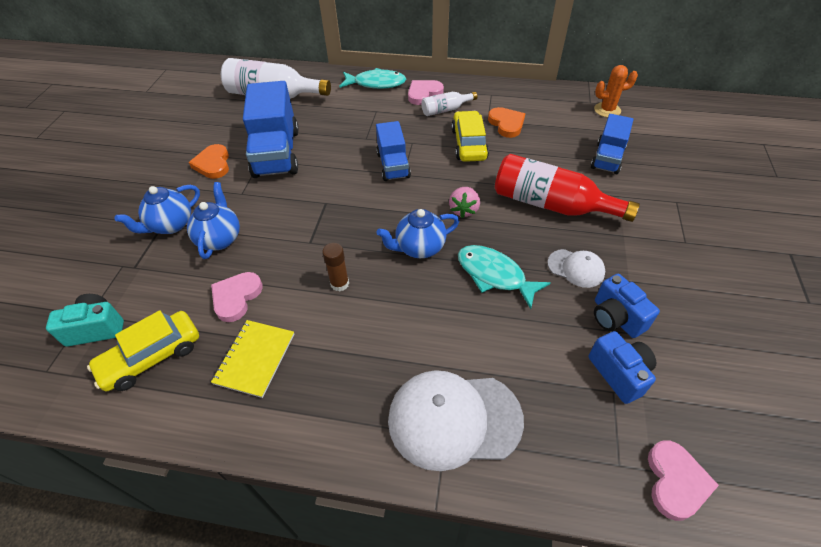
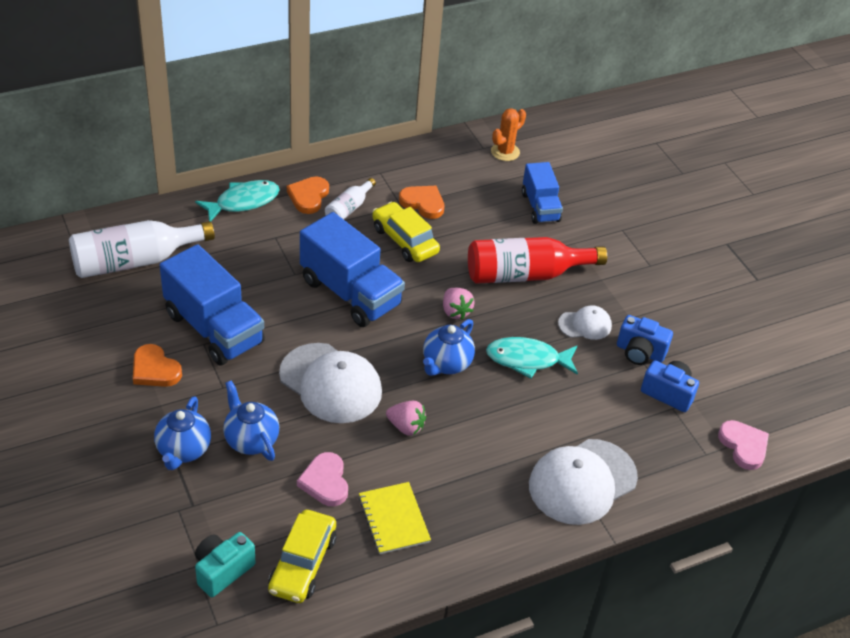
camera: 40 degrees left, 5 degrees down
(316, 223) = (331, 383): none -> white cap
(339, 284) = (406, 427): brown glue stick -> pink strawberry
(393, 165) = (350, 293): blue truck -> blue truck, size x1.67
(424, 94) = (308, 197): pink heart -> orange heart

